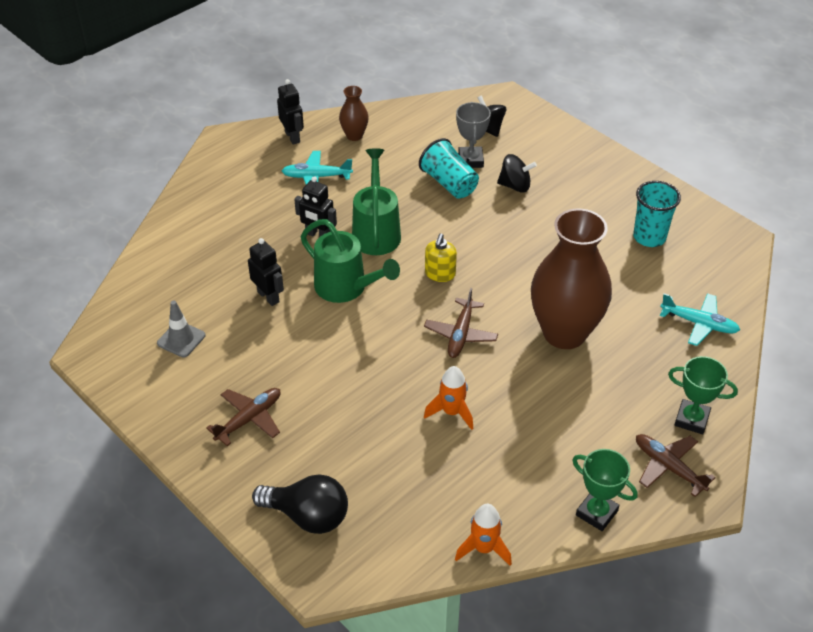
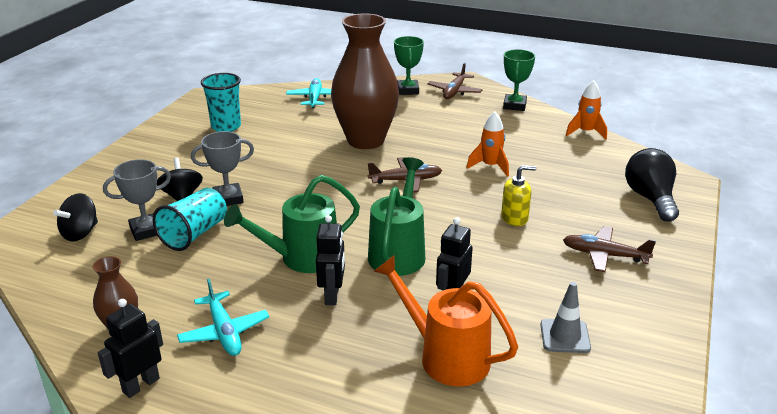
camera: 115 degrees left, 15 degrees down
(213, 269) = (445, 356): none -> orange watering can
(440, 274) = (339, 207): yellow soap dispenser -> yellow soap dispenser (514, 218)
(495, 211) = (228, 198): none -> grey trophy

